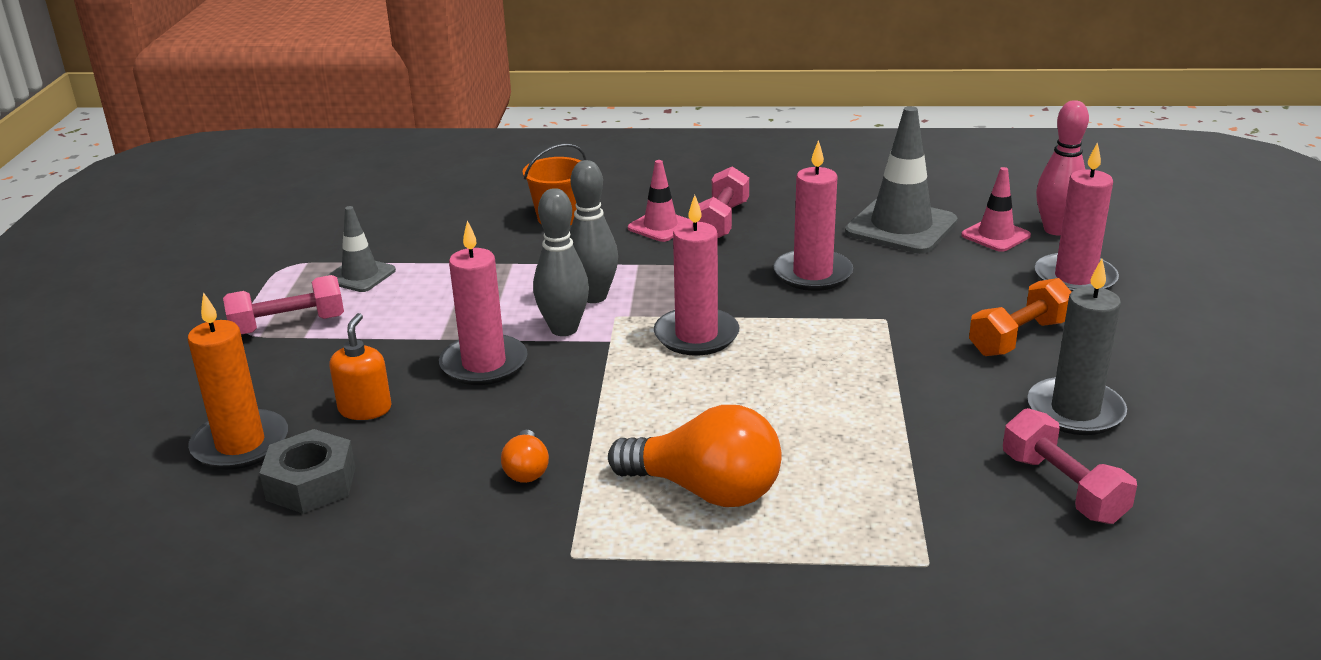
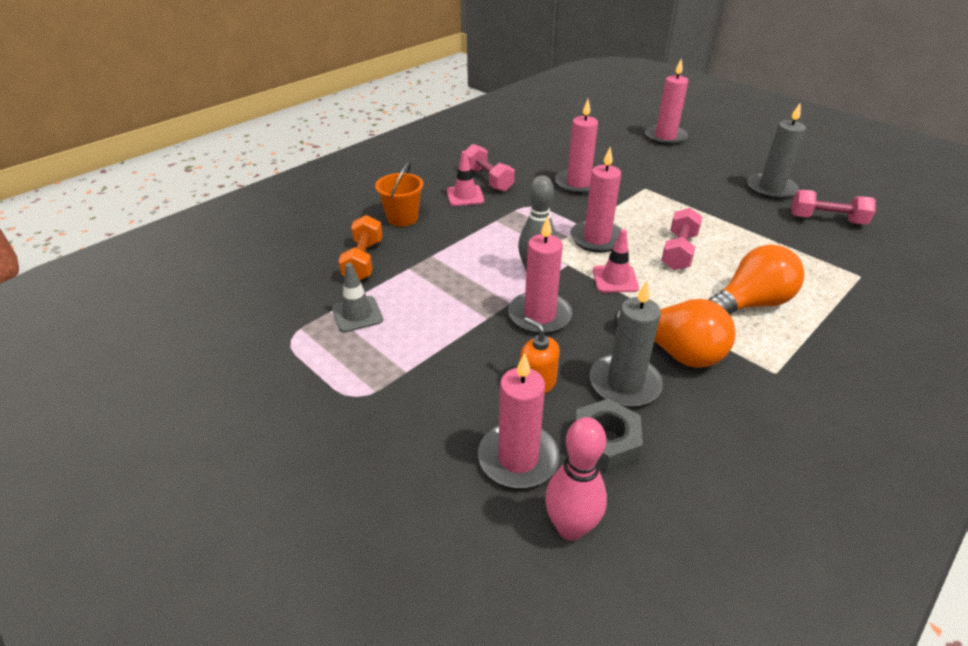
camera: 50 degrees left, 10 degrees up
(240, 444) = (518, 458): orange candle -> pink candle
(288, 325) = (380, 372): pink dumbbell -> pink dumbbell (679, 251)
(423, 459) = (624, 384): none -> grey candle
(526, 470) = (675, 350): orange light bulb -> orange light bulb, size x2.07
(593, 296) = (512, 248): grey bowling pin -> none
(901, 227) = (565, 145): grey traffic cone -> none
(995, 235) = (605, 132): pink traffic cone -> pink traffic cone (615, 279)
(1019, 338) = (699, 170): orange dumbbell -> orange dumbbell (363, 260)
(1056, 230) = (619, 120): pink bowling pin -> pink bowling pin (570, 527)

